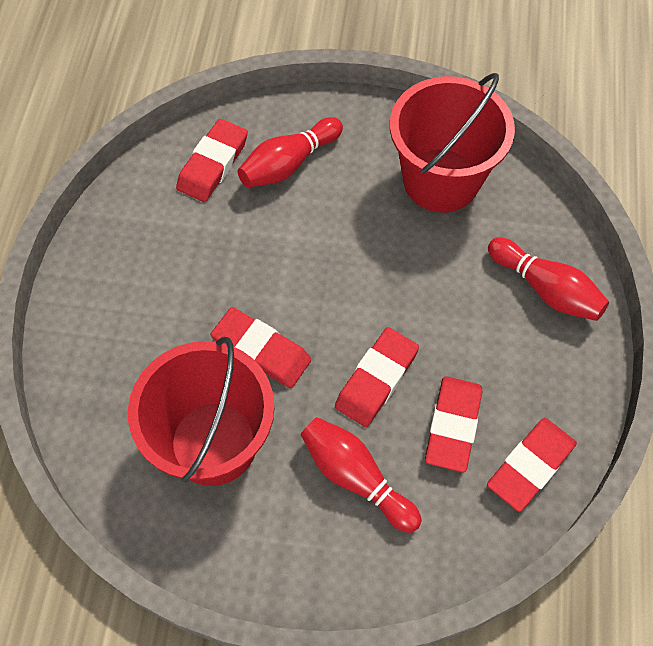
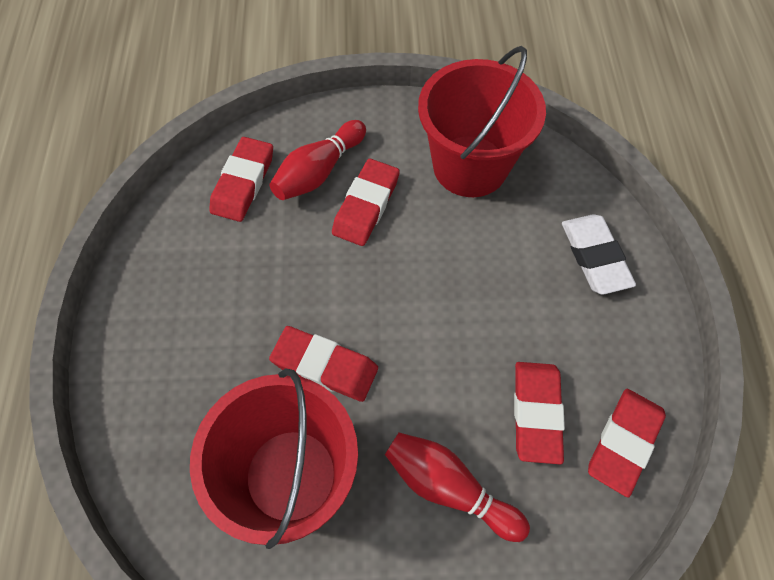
camera: 10 degrees left, 0 degrees up
(376, 379) = (449, 377): red eraser -> red eraser (366, 205)
(546, 289) = (594, 257): red bowling pin -> white eraser

